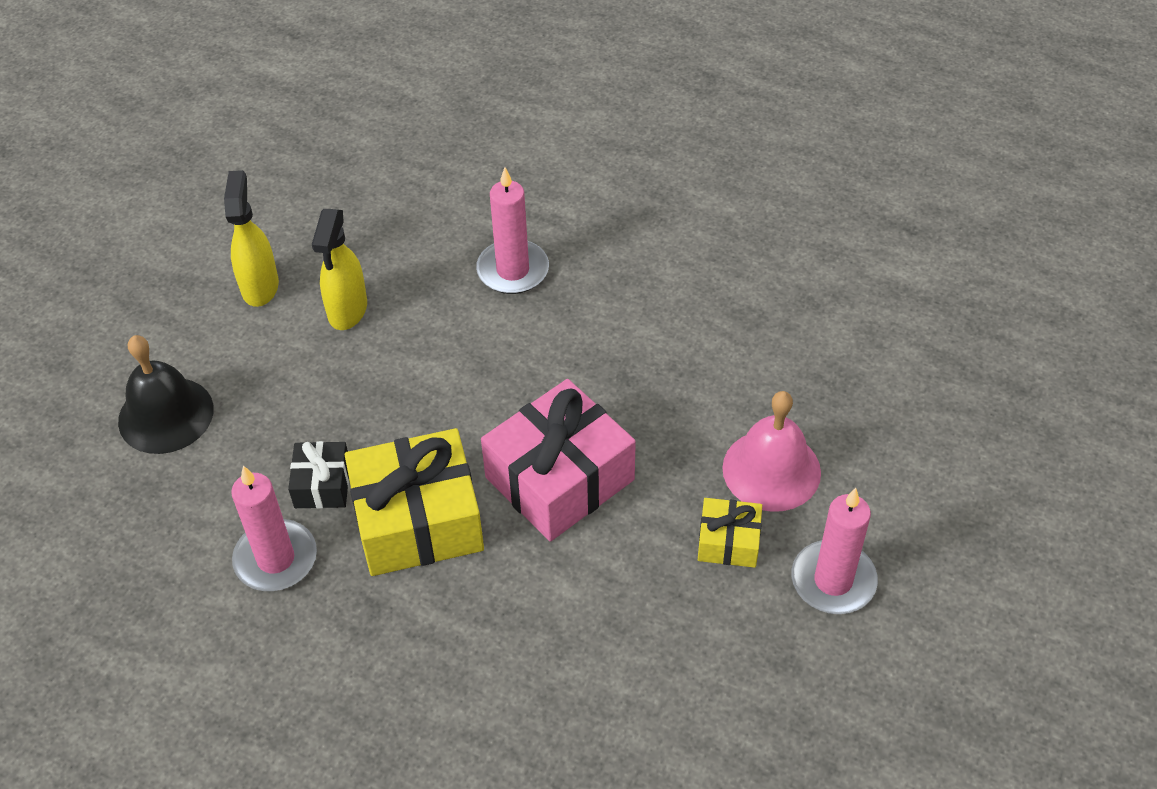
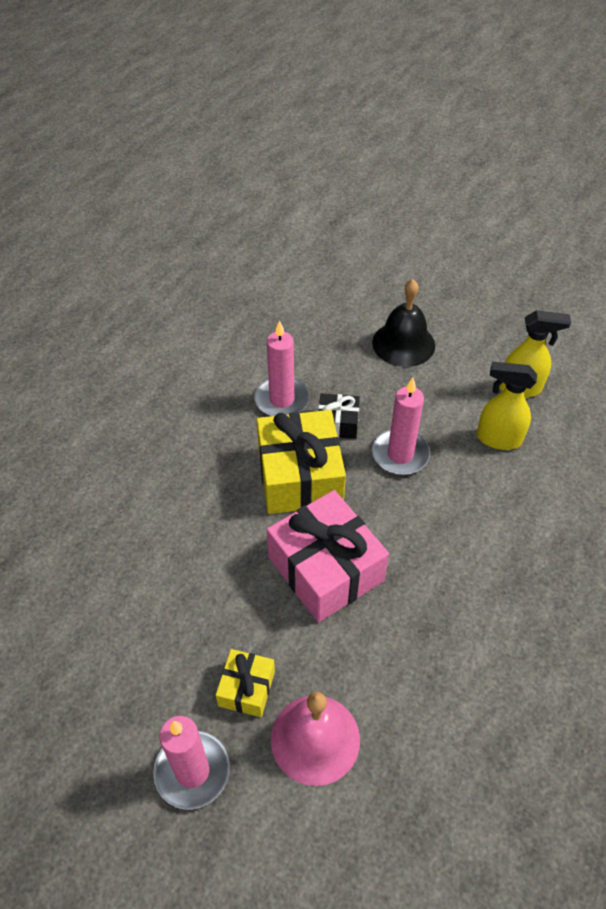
camera: 95 degrees right, 0 degrees up
(513, 270) = (548, 552): pink candle -> pink candle (400, 454)

